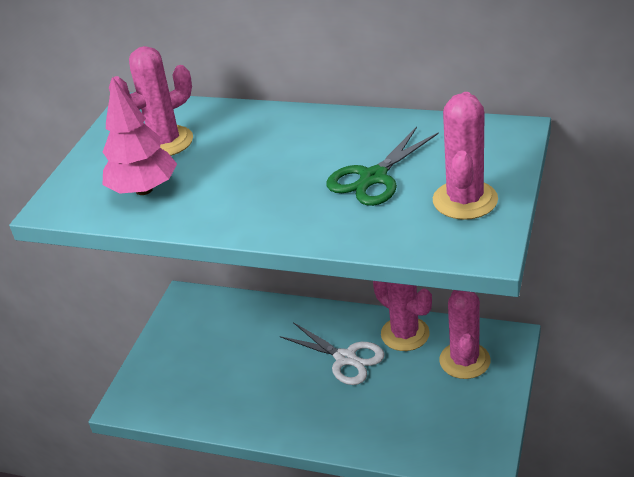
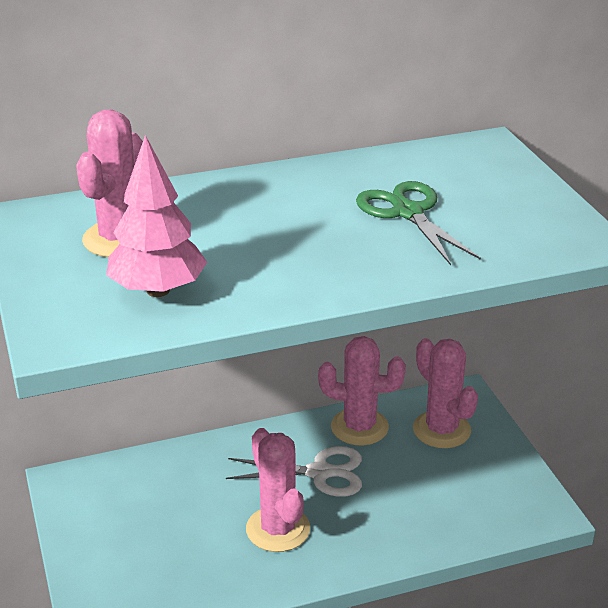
camera: 40 degrees left, 5 degrees down
(374, 177) = (407, 212): green scissors -> green scissors turned 150 degrees clockwise
(465, 200) = (520, 208): pink cactus -> pink cactus (278, 529)

